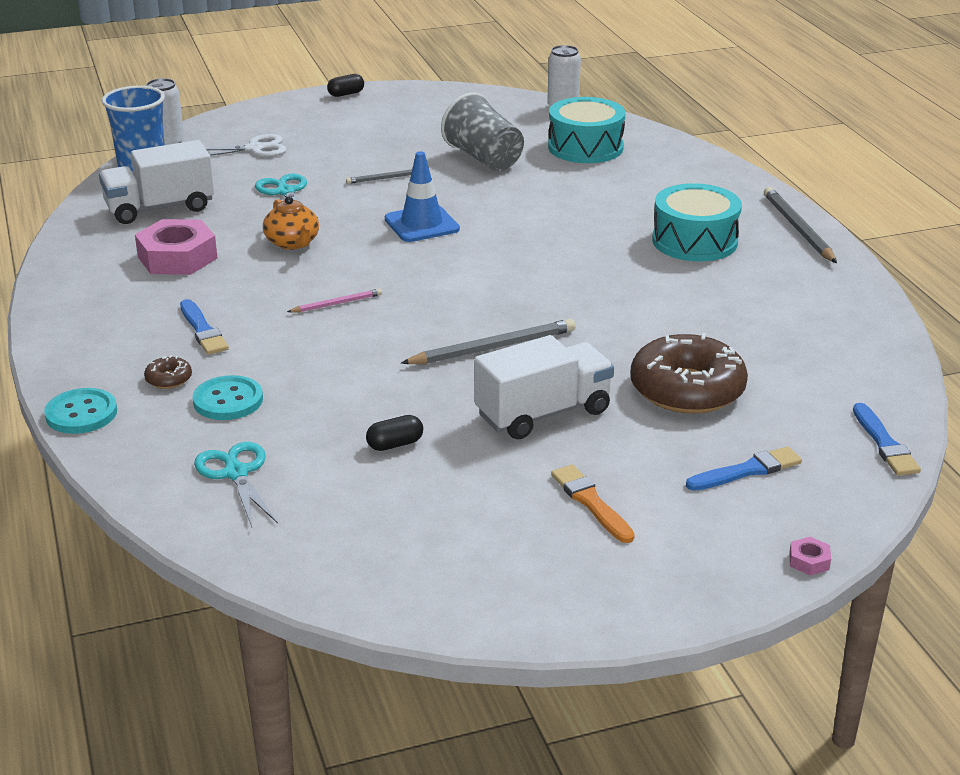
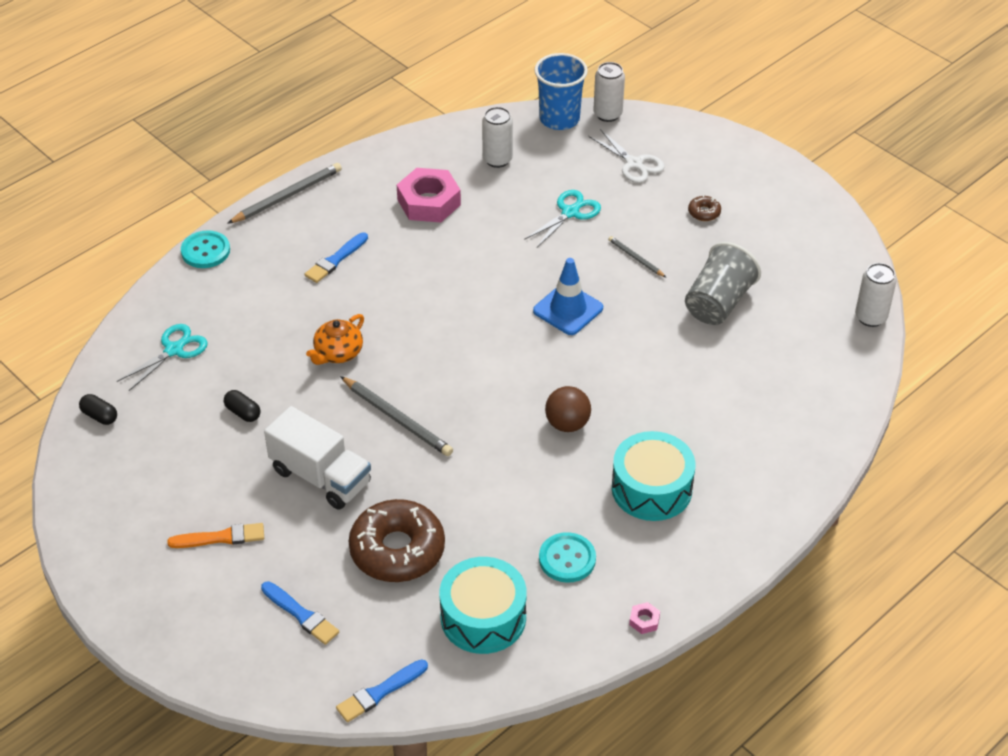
camera: 65 degrees right, 15 degrees up
(160, 208) = (497, 159): white truck -> white can
(168, 379) = (266, 271): brown donut -> brown donut (704, 212)
(228, 400) = (254, 310): turquoise button -> turquoise button (567, 559)
(292, 243) = (489, 251): orange teapot -> orange teapot (338, 353)
(337, 304) = (412, 311): pink pencil -> none
(346, 94) = (784, 170): black capsule -> black capsule (99, 416)
(579, 260) = (567, 424): none -> brown ball
(585, 147) = (792, 360): turquoise drum -> turquoise drum (483, 617)
(591, 502) = (221, 537): orange brush -> orange brush turned 45 degrees clockwise
(797, 228) = (726, 555): grey pencil -> grey pencil (287, 196)
(809, 561) = (203, 677): pink nut -> pink nut (644, 621)

